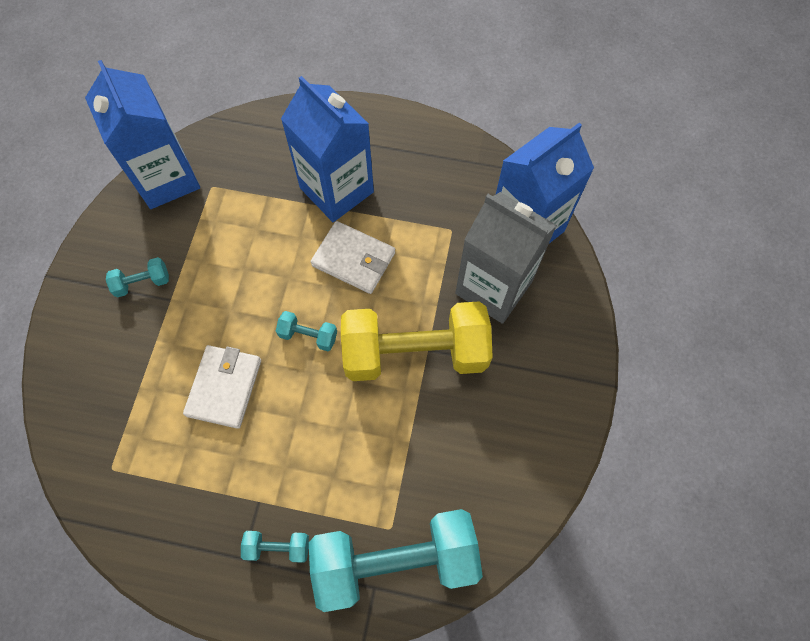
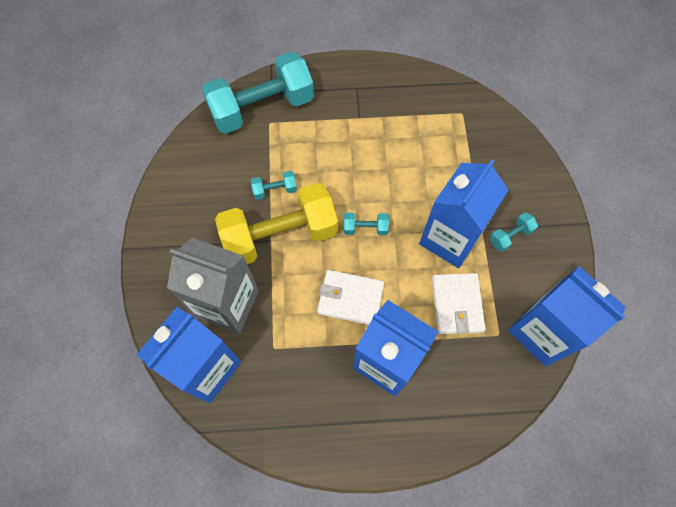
camera: 165 degrees right, 0 degrees up
(213, 297) = (450, 238): none -> blue carton
(224, 387) = (411, 178): white wallet -> white wallet (457, 304)
(278, 547) = (337, 98): turquoise dumbbell -> turquoise dumbbell (275, 190)

